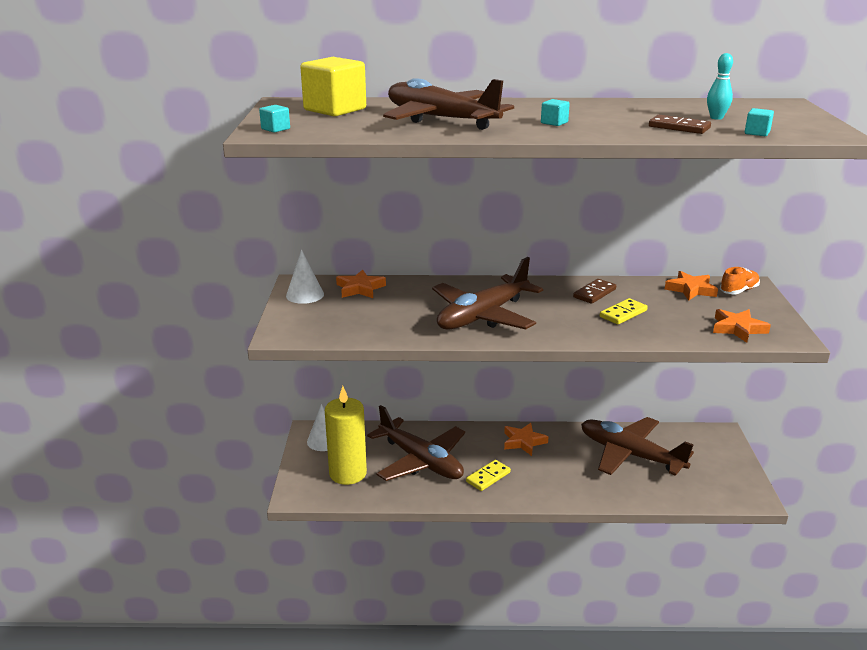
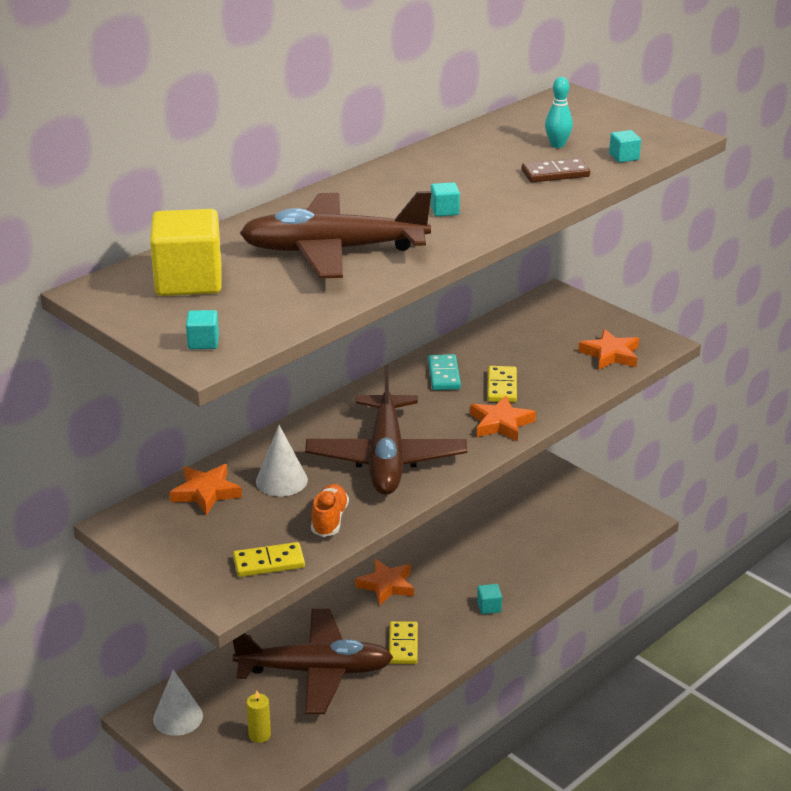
camera: 45 degrees left, 5 degrees up
(305, 295) = (159, 535): white cone -> white cone (281, 480)
(330, 331) = (269, 563): none -> yellow domino
(348, 473) = (259, 735): yellow candle -> yellow candle, size x0.42
(570, 488) = (489, 607): none -> turquoise cube
(594, 293) = (444, 375): brown domino -> turquoise domino
(630, 454) = (497, 539): brown plane -> none
(691, 289) = (517, 327): orange star -> orange star (501, 423)
(738, 291) = (556, 308): orange shoe -> orange shoe (329, 520)

